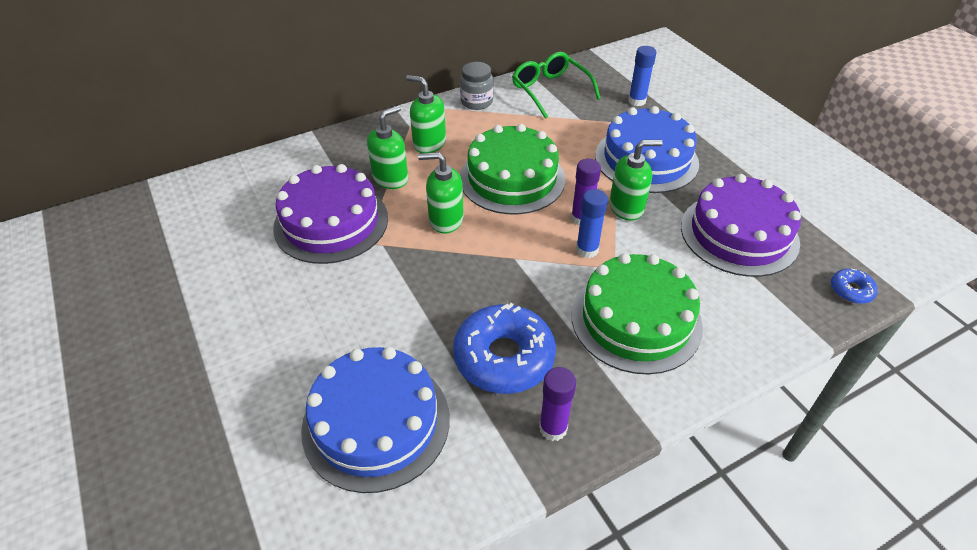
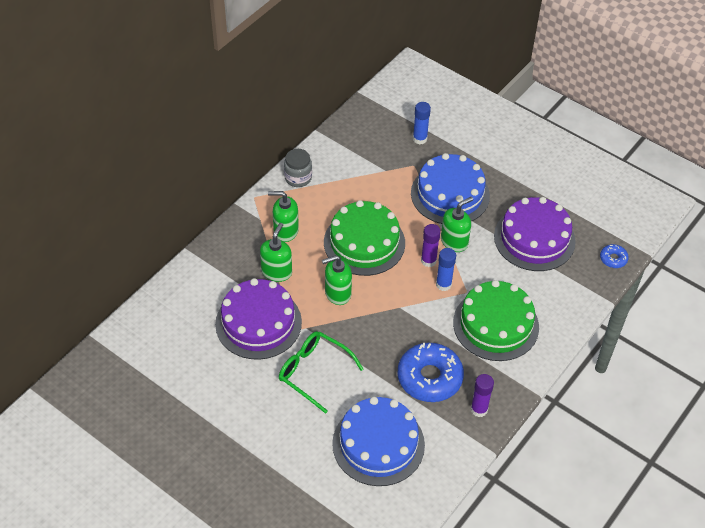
camera: 25 degrees left, 5 degrees up
(551, 91) = (350, 148): green glasses -> green glasses (314, 372)

